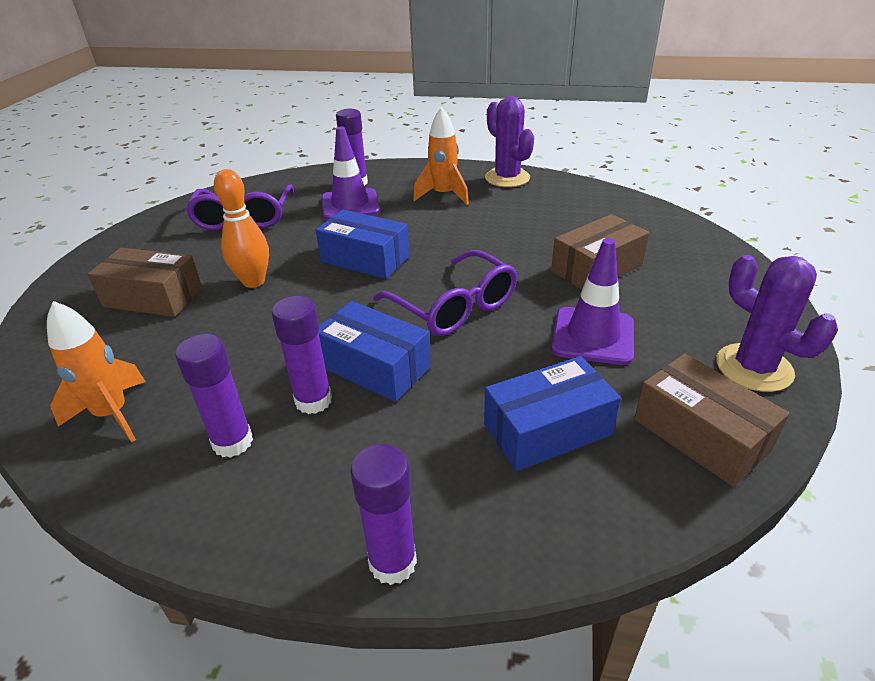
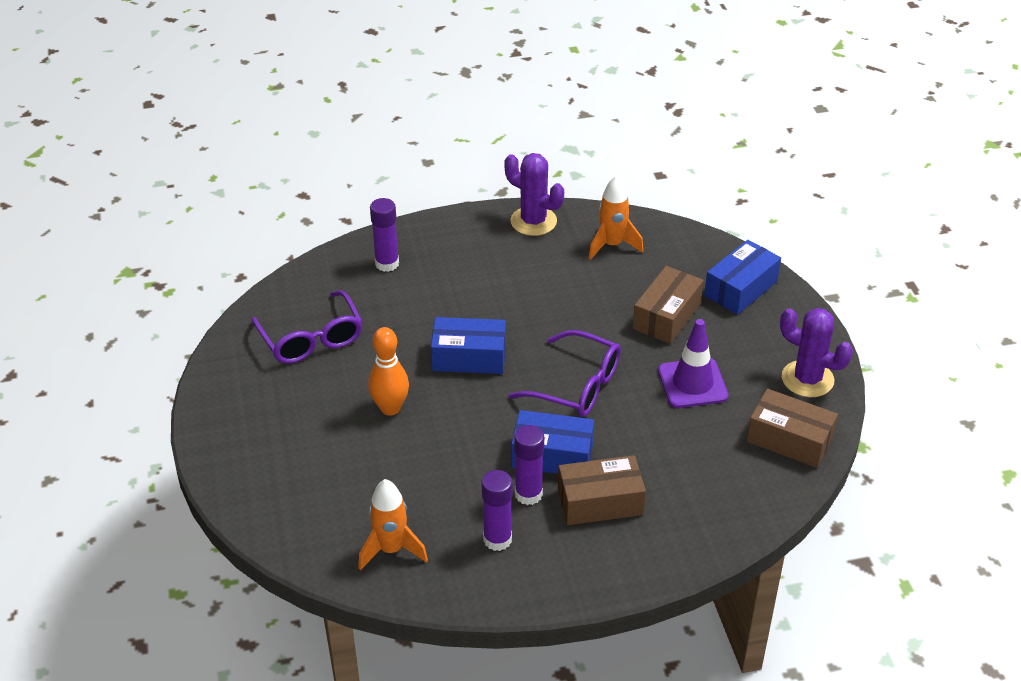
camera: 25 degrees left, 5 degrees up
(153, 297) = (316, 449): brown box -> brown box (600, 502)
(350, 205) = (404, 295): purple traffic cone -> none
(392, 562) = (652, 572): purple glue stick -> none
(443, 195) = (487, 260): orange rocket -> orange rocket (612, 245)
(547, 429) = (696, 465): blue box -> blue box (740, 288)

